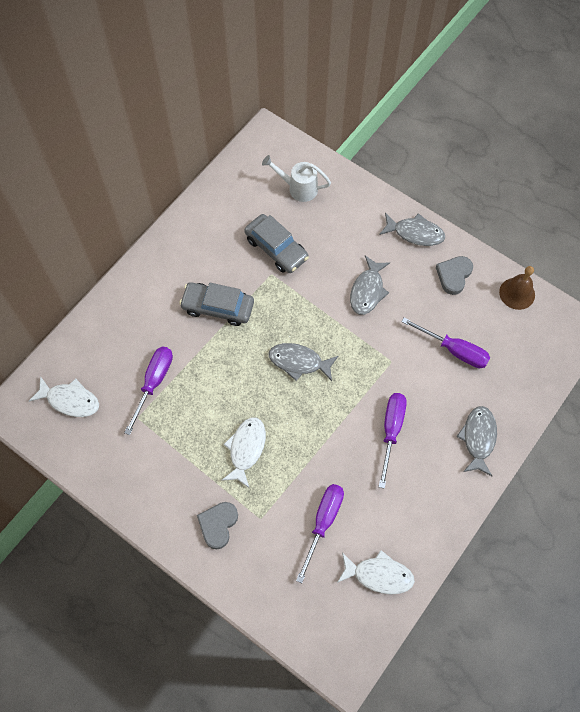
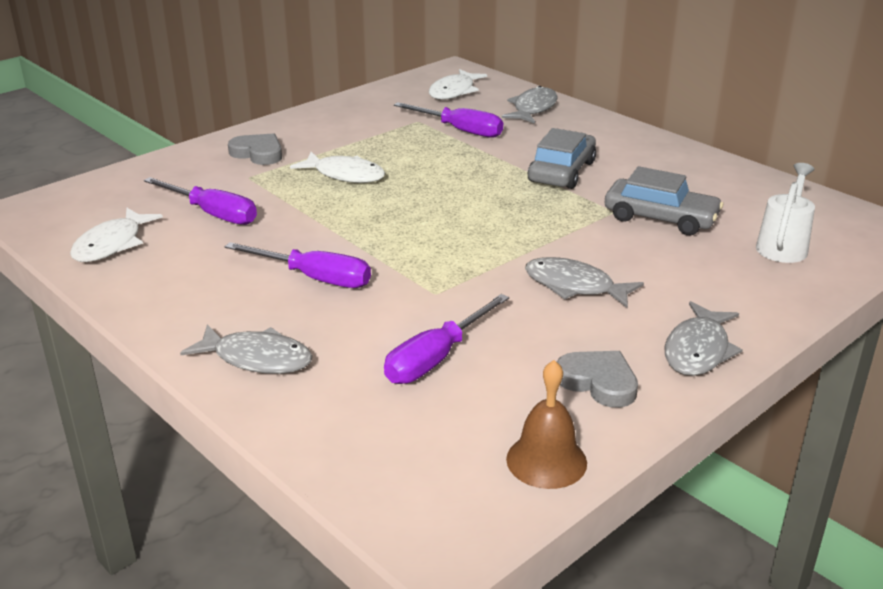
camera: 100 degrees right, 35 degrees down
(276, 248) = (660, 218): grey car -> grey car turned 120 degrees counterclockwise
(299, 362) = (459, 219): grey fish -> grey fish (533, 109)

